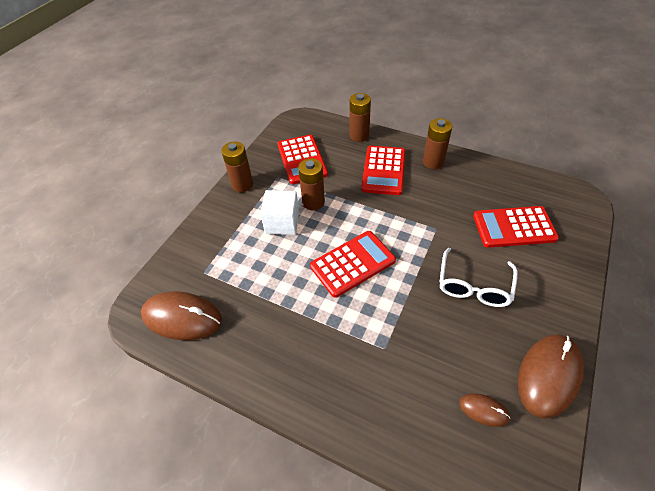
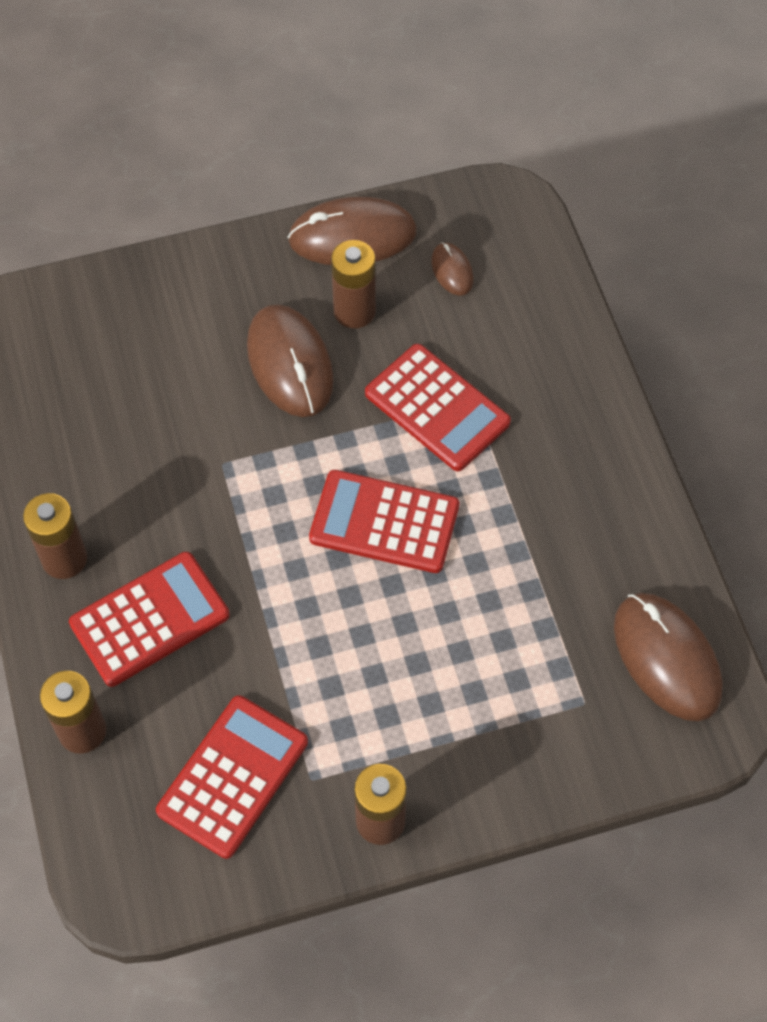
camera: 135 degrees left, 10 degrees up
(282, 222) = (400, 678): white cube -> none
(313, 202) = (317, 669): brown battery -> brown battery (354, 311)
(474, 286) = (290, 363): white glasses -> brown mouse
(514, 227) = (135, 372): red calculator -> red calculator (437, 408)

